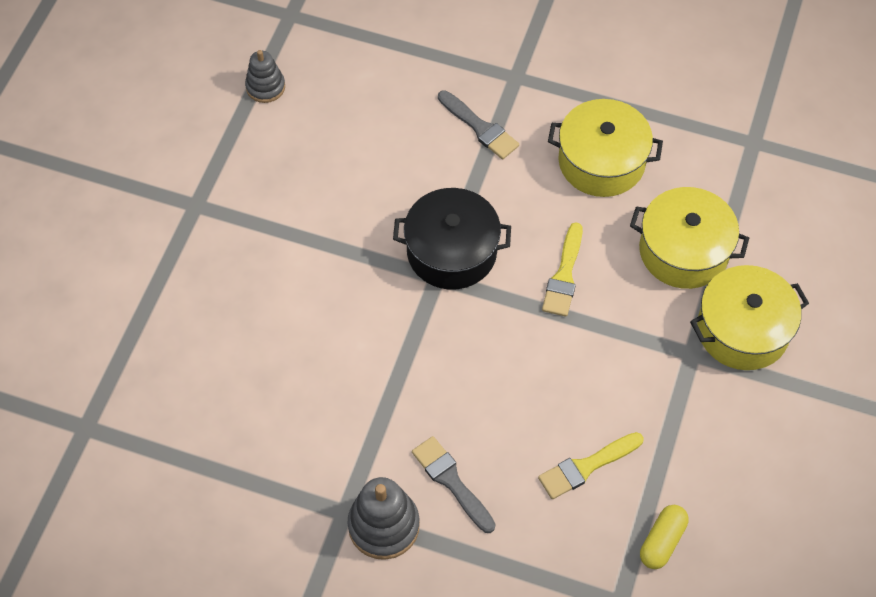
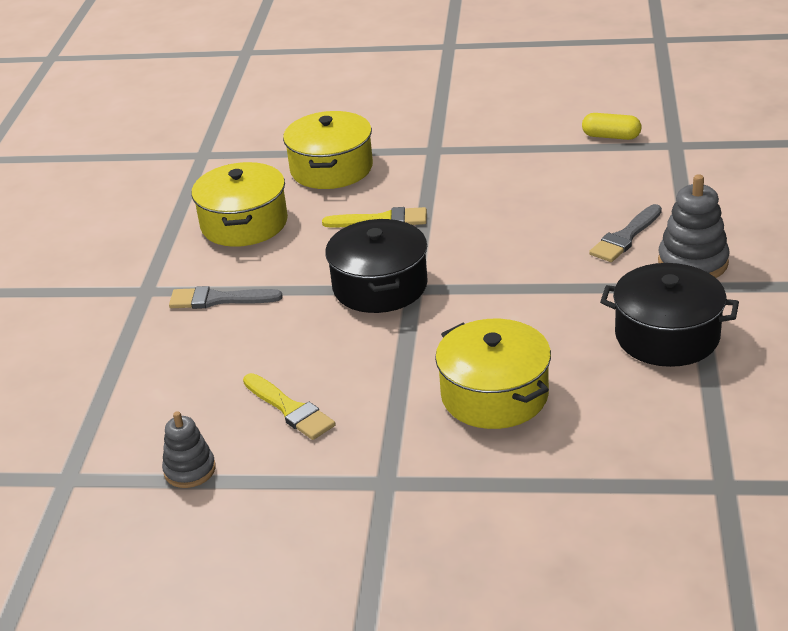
camera: 100 degrees left, 25 degrees down
(282, 458) = (667, 336): none -> black pot
(480, 127) = (218, 299): grey brush -> grey brush turned 120 degrees counterclockwise
(586, 467) = (568, 177): yellow brush -> yellow brush (290, 409)
(742, 330) = (400, 132): yellow pot -> yellow pot (494, 395)

